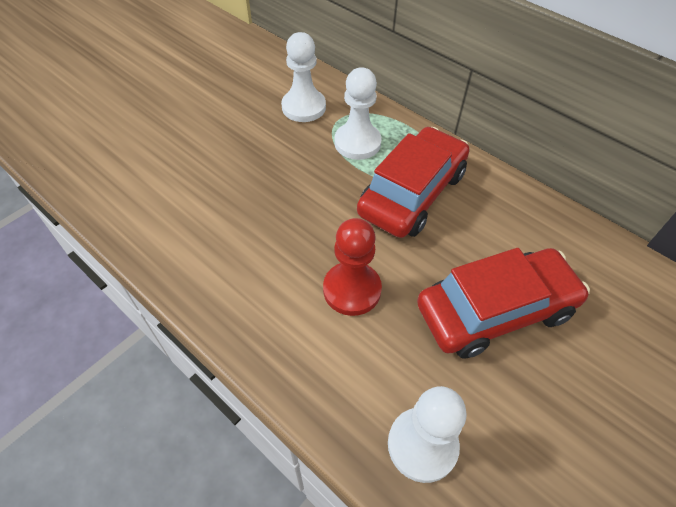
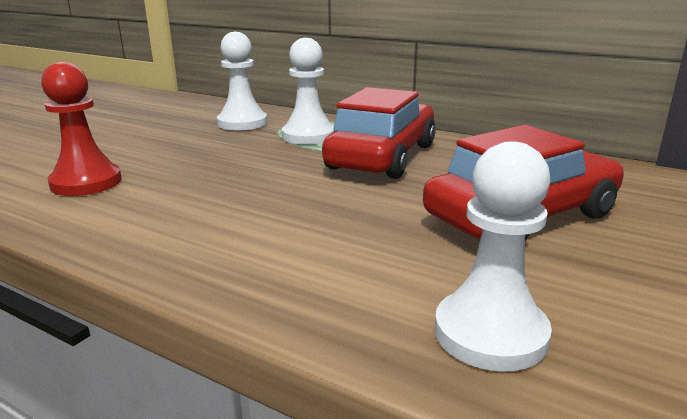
camera: 10 degrees left, 30 degrees down
(352, 290) = (333, 220): red pawn -> red pawn (86, 182)

